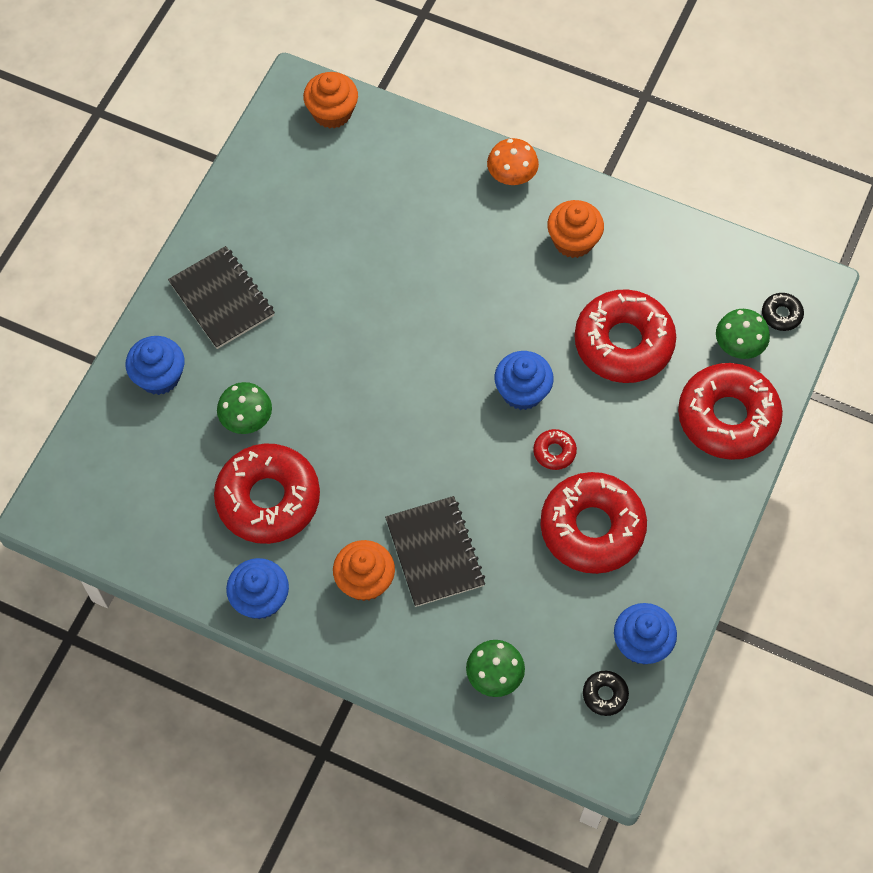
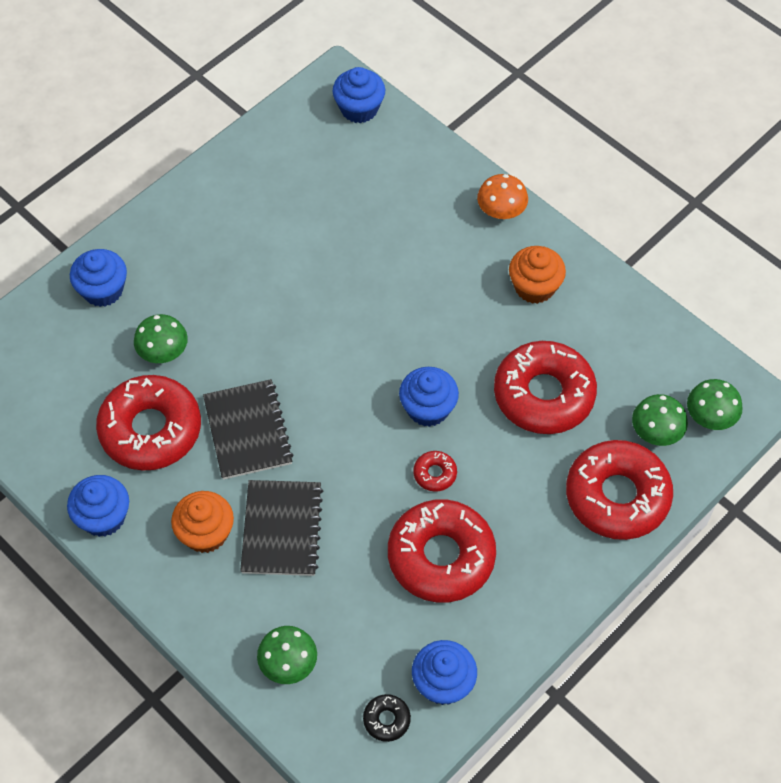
camera: 20 degrees right, 5 degrees down
(221, 299) = (188, 240): black notebook -> black notebook (247, 431)
(332, 112) = (359, 109): orange cupcake -> blue cupcake
(781, 314) = (710, 416): black donut -> green mushroom

